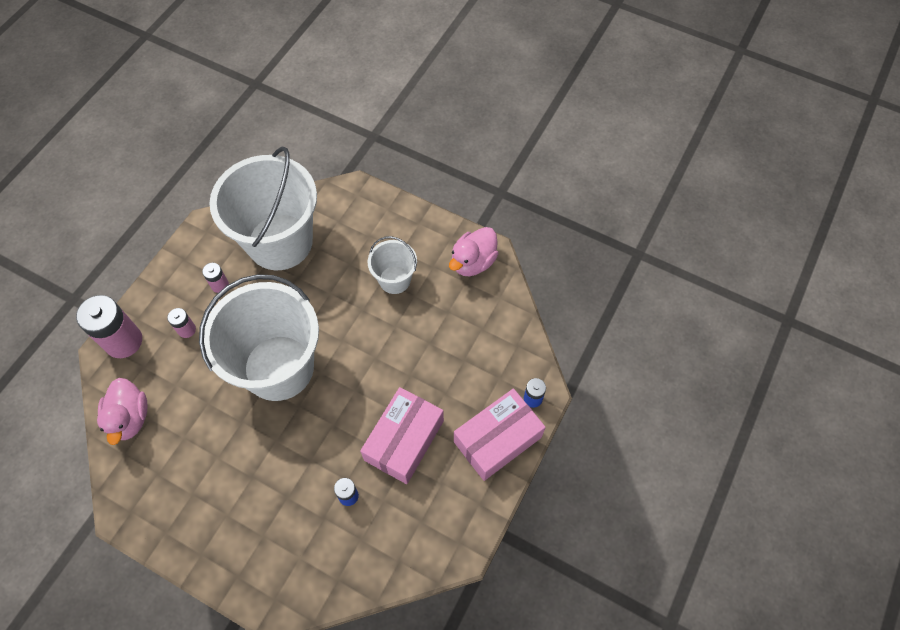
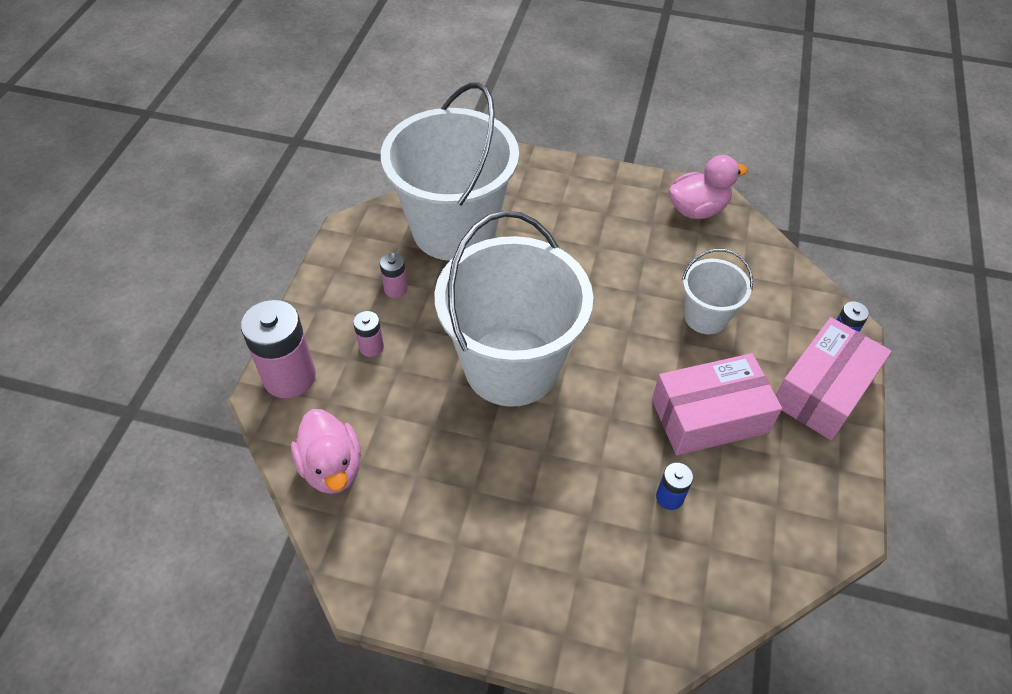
camera: 15 degrees left, 10 degrees down
(394, 280) = (613, 244): white bucket -> white bucket (705, 317)
(404, 440) = (709, 416): pink box -> pink box turned 60 degrees clockwise
(473, 262) = (697, 209): pink duck -> pink duck turned 135 degrees counterclockwise

